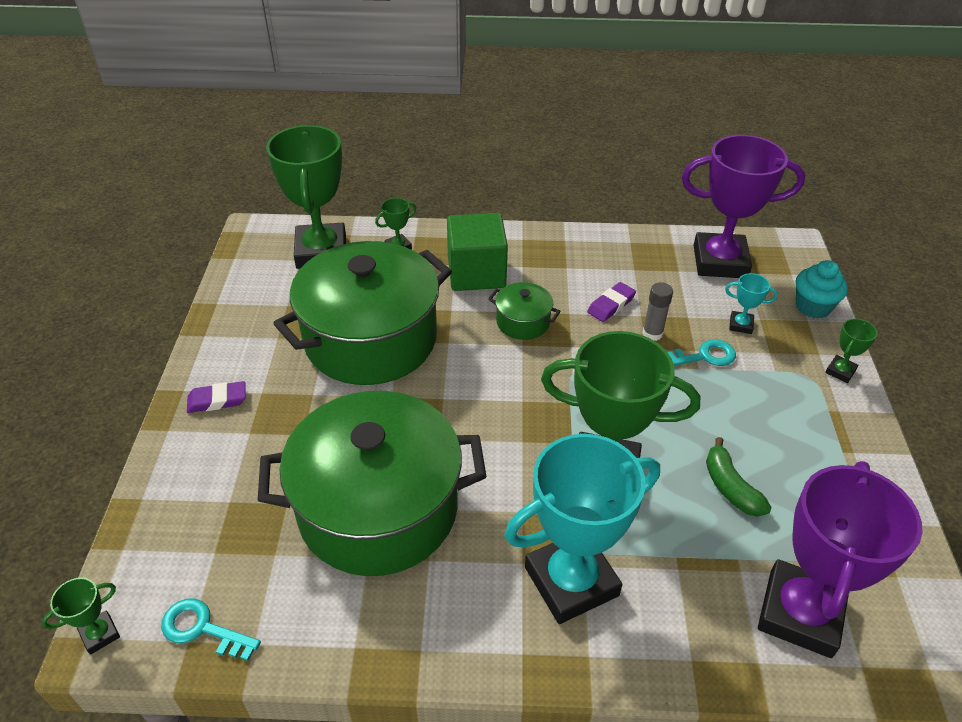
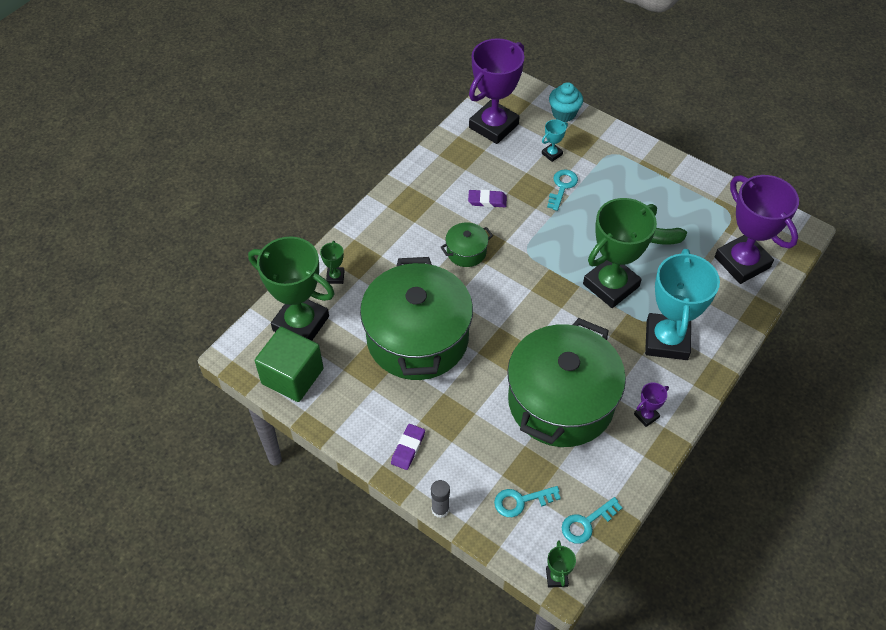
camera: 55 degrees left, 10 degrees up
(200, 539) = (521, 501): none -> turquoise key
(423, 617) = (646, 416): none -> purple trophy
(476, 273) = (400, 249): green cube -> green cube (292, 376)
(611, 305) = (487, 200): purple eraser -> purple eraser turned 75 degrees counterclockwise
(652, 333) = (526, 197): grey glue stick -> grey glue stick (440, 509)
(840, 371) = (617, 138): green trophy -> none

